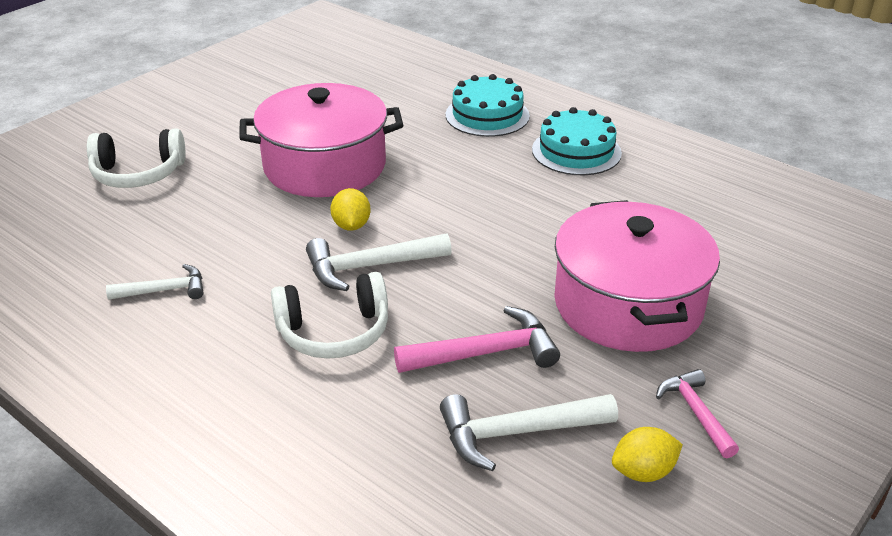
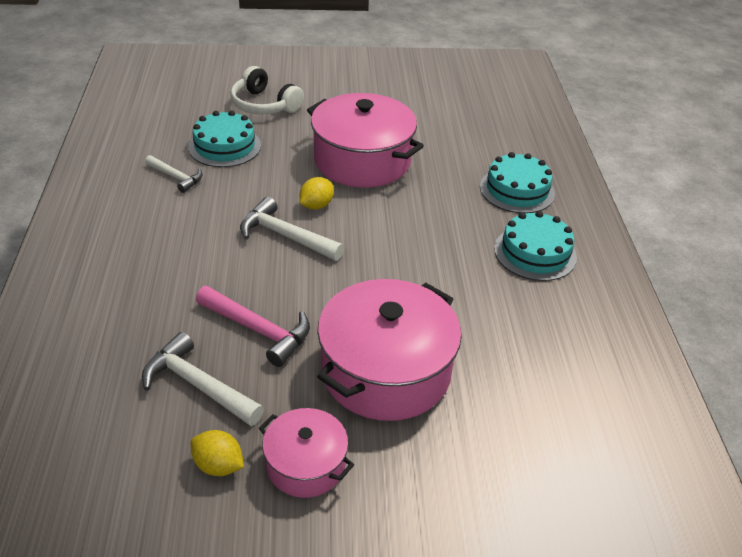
camera: 45 degrees right, 5 degrees up
(165, 232) = (224, 146): none -> turquoise cake
(334, 332) = (209, 258): white headphones -> none
(695, 412) = (306, 464): pink hammer -> pink pot

